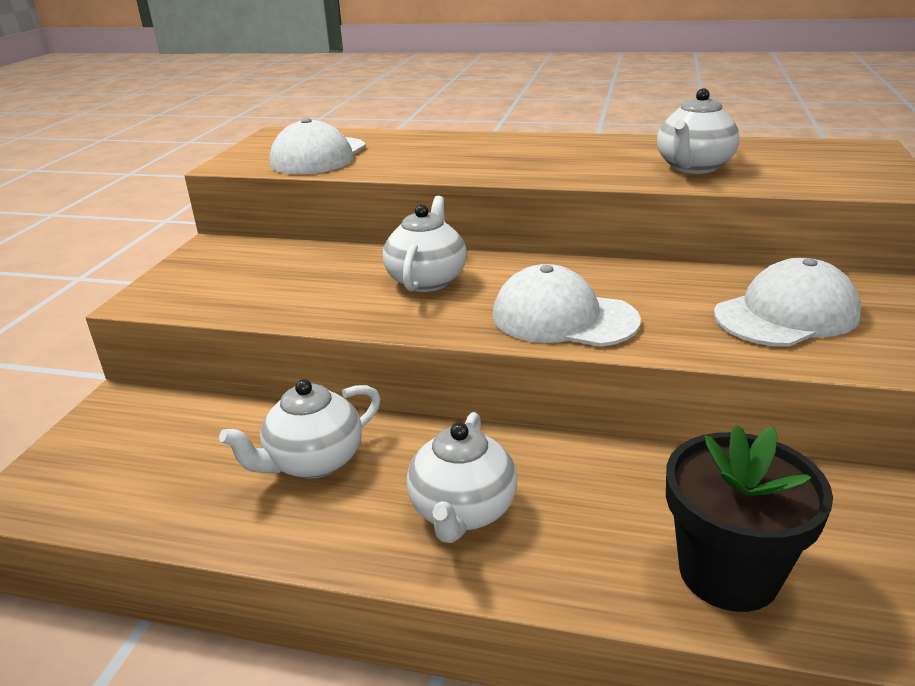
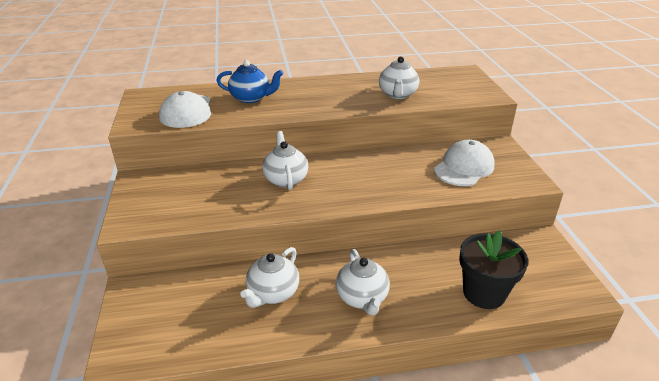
camera: 25 degrees left, 5 degrees up
(430, 150) = (251, 98): none -> blue teapot
(563, 318) = (369, 189): white cap -> none

